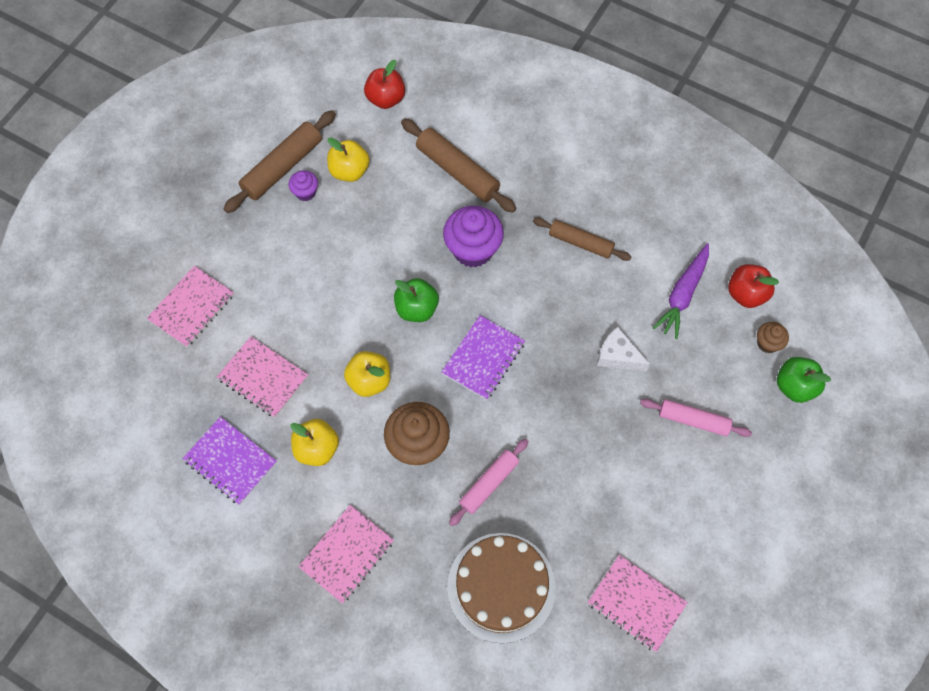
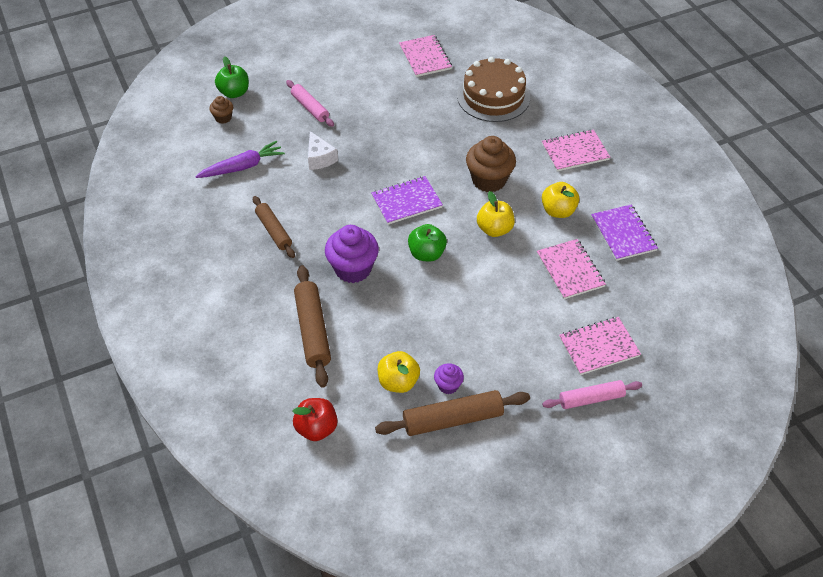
camera: 145 degrees left, 15 degrees down
(489, 484) = (460, 140): pink rolling pin -> pink rolling pin (591, 398)
(746, 294) = (204, 146): red apple -> none

